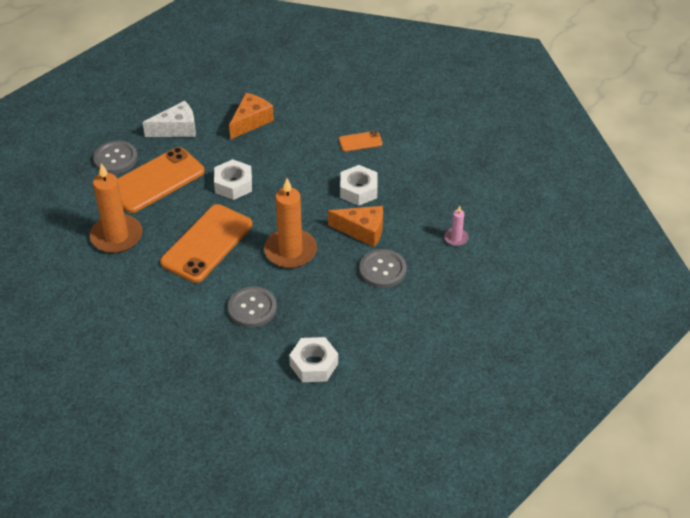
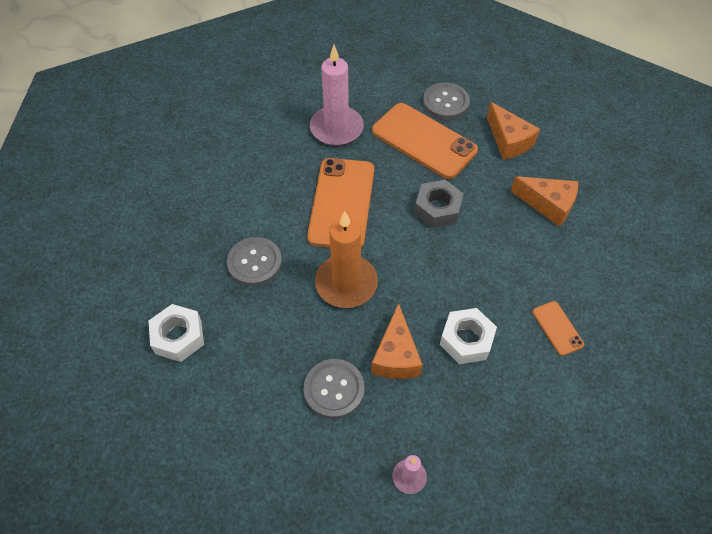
camera: 80 degrees right, 10 degrees up
(116, 236) = (336, 128): orange candle -> pink candle
(177, 129) = (508, 141): white cheese -> orange cheese
(207, 243) = (342, 203): orange phone -> orange phone turned 75 degrees clockwise
(233, 184) = (437, 209): white nut -> grey nut

